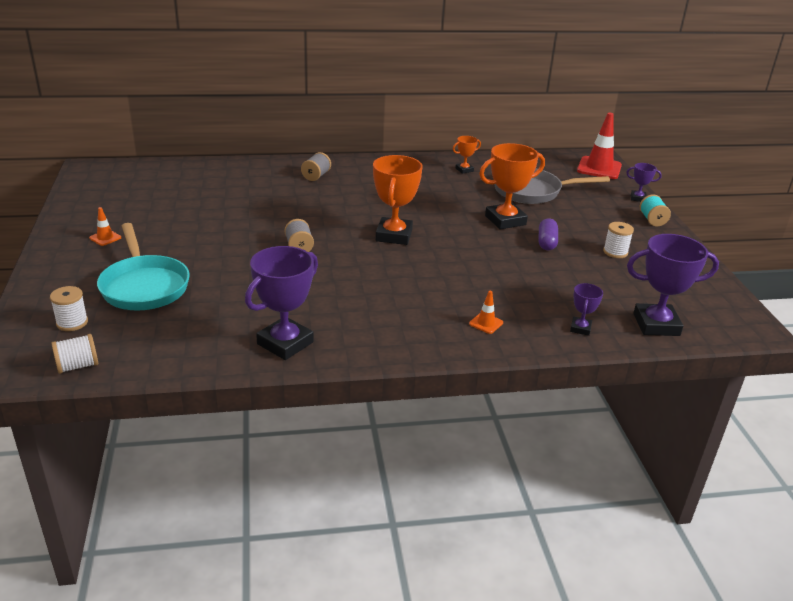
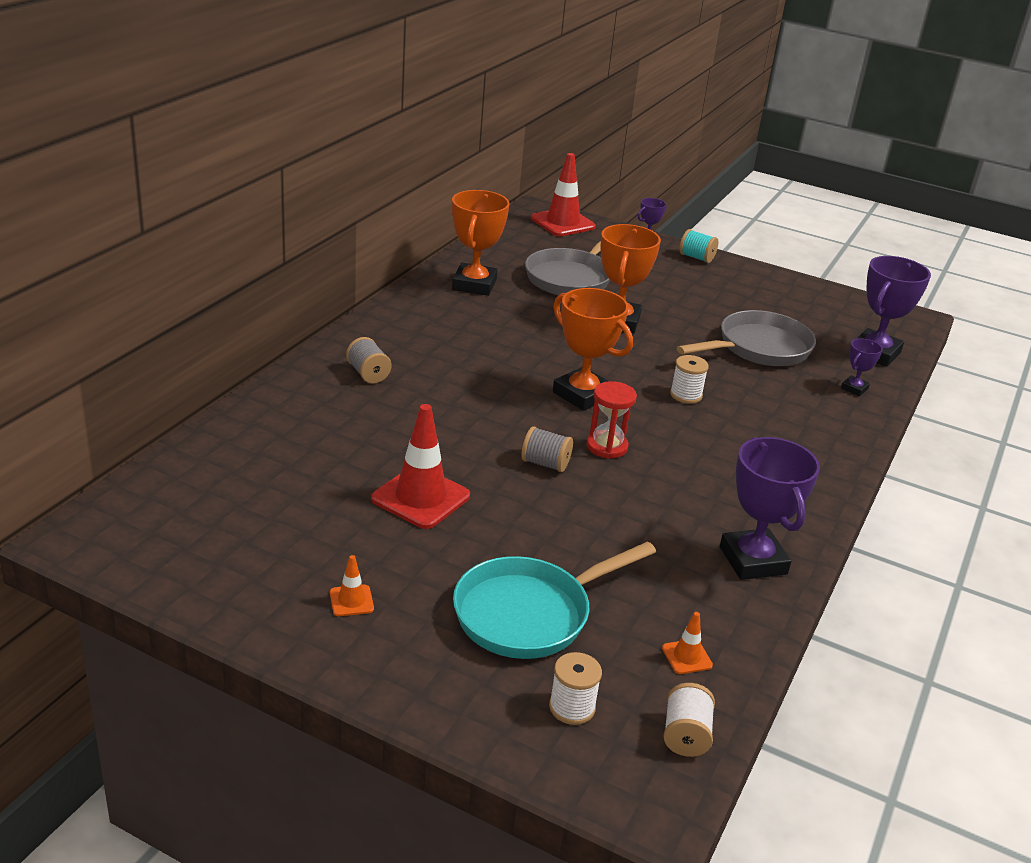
camera: 55 degrees left, 0 degrees up
(144, 286) = (529, 614): turquoise pan -> turquoise pan turned 135 degrees clockwise
(216, 225) = (421, 497): none -> red traffic cone
(346, 259) = (607, 446): none -> red hourglass
(464, 170) = (474, 284): orange trophy -> orange trophy, size x2.00
(486, 323) = (808, 429): orange traffic cone -> orange traffic cone (687, 657)
(547, 242) = (686, 324): purple capsule -> none
(566, 276) = (758, 348): none -> grey pan
(580, 328) = (854, 388): purple trophy -> purple trophy turned 75 degrees clockwise
(615, 252) = (738, 304): white spool -> white spool (686, 395)

